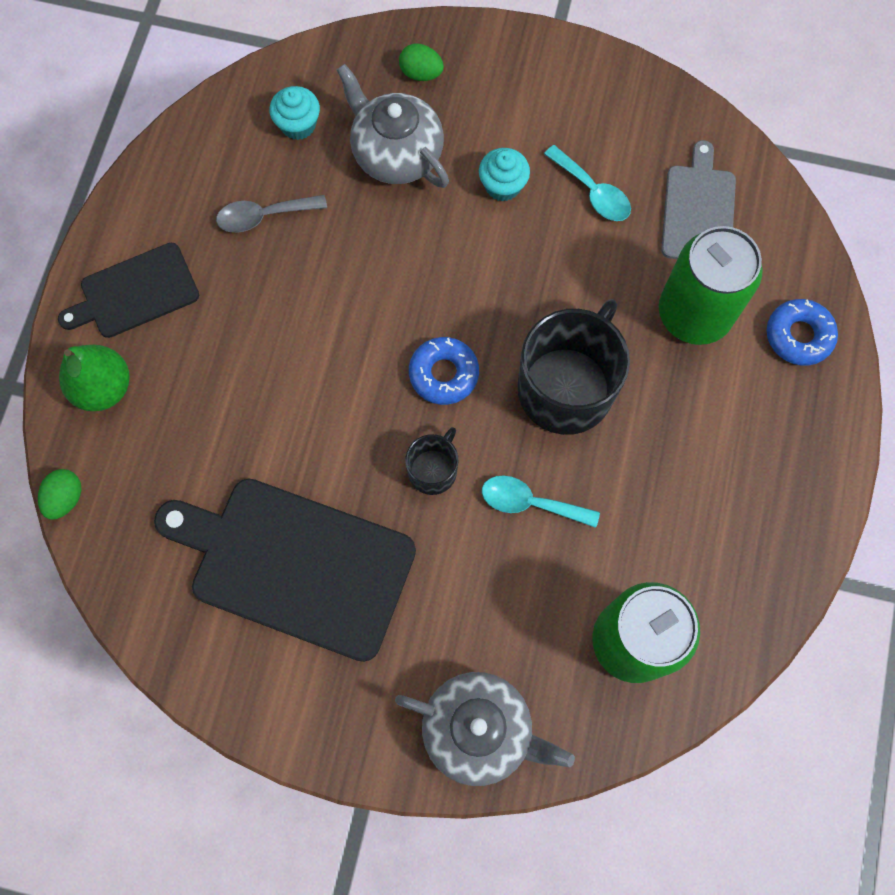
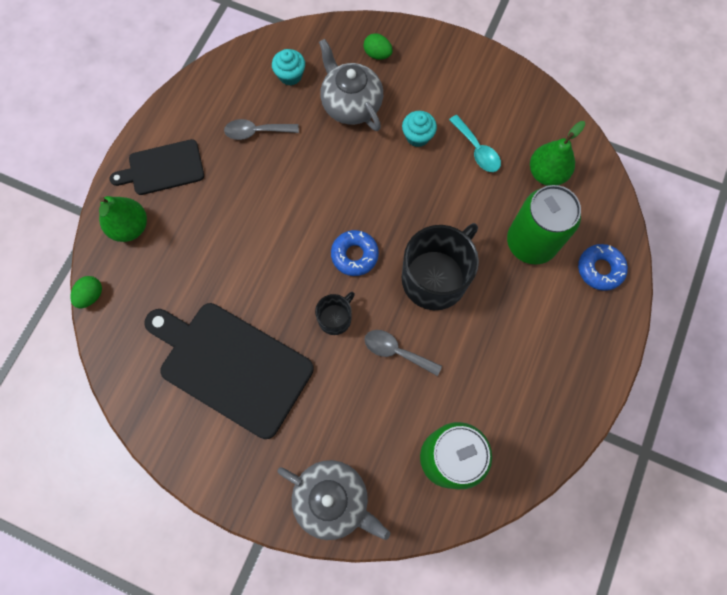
camera: 10 degrees right, 0 degrees up
(530, 503) = (396, 351): turquoise spoon -> grey spoon
(698, 210) = (546, 173): grey cutting board -> green pear

